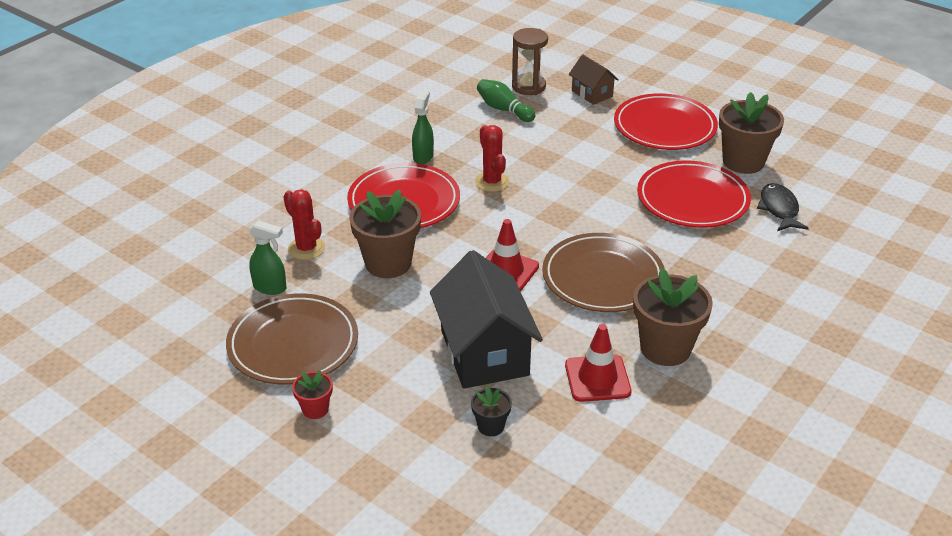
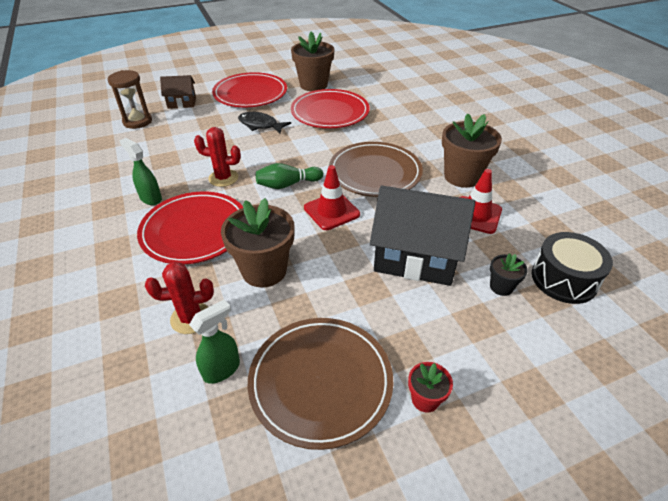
camera: 60 degrees left, 5 degrees up
(504, 109) = (148, 141): green bowling pin -> green bowling pin (287, 184)
(543, 474) = (564, 279): none -> black drum
(779, 209) = (367, 92): black fish -> black fish (260, 125)

